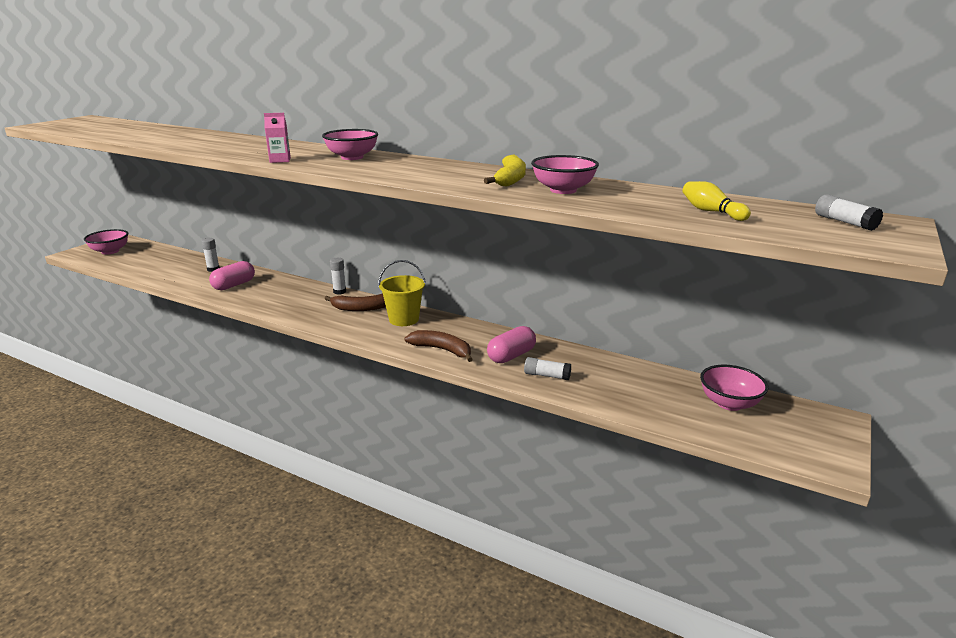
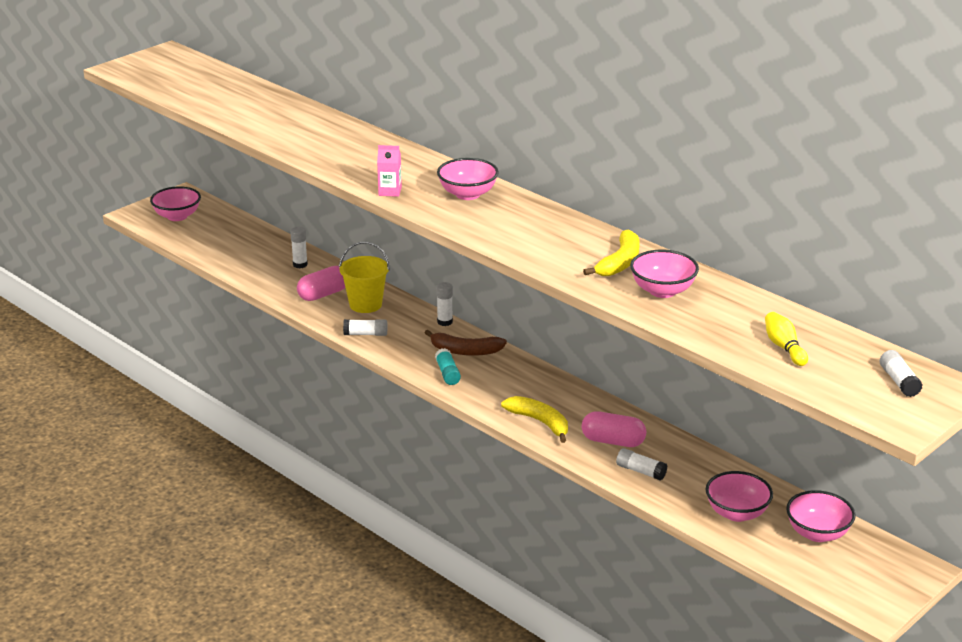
camera: 15 degrees right, 5 degrees up
(273, 306) = (365, 334): none -> white glue stick
(350, 325) = (447, 373): none -> turquoise glue stick
(404, 319) = (509, 374): yellow bucket -> yellow bucket (365, 304)
(442, 350) = (540, 422): brown banana -> yellow banana
(511, 356) = (613, 441): pink capsule -> pink capsule turned 45 degrees clockwise
(649, 397) = (737, 513): none -> pink bowl

